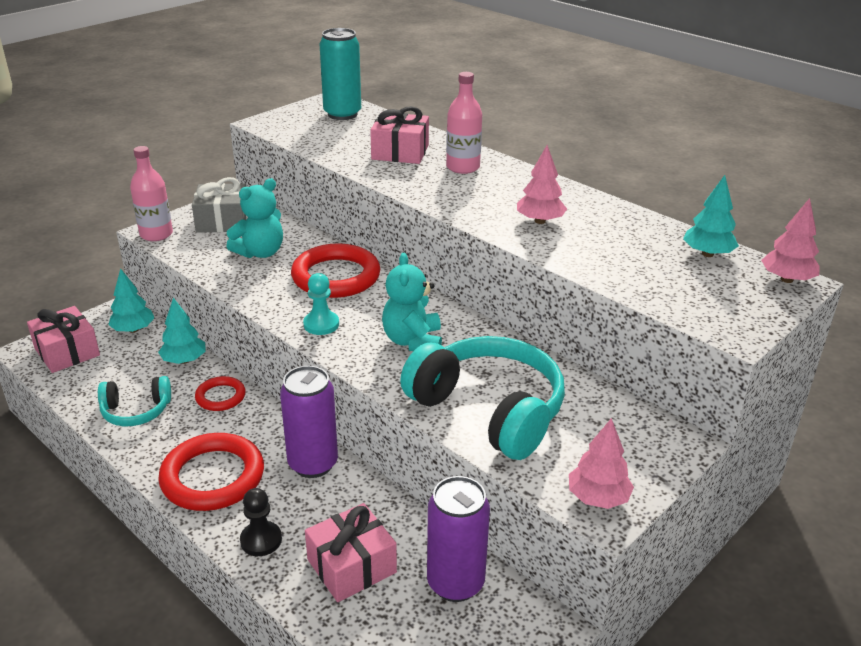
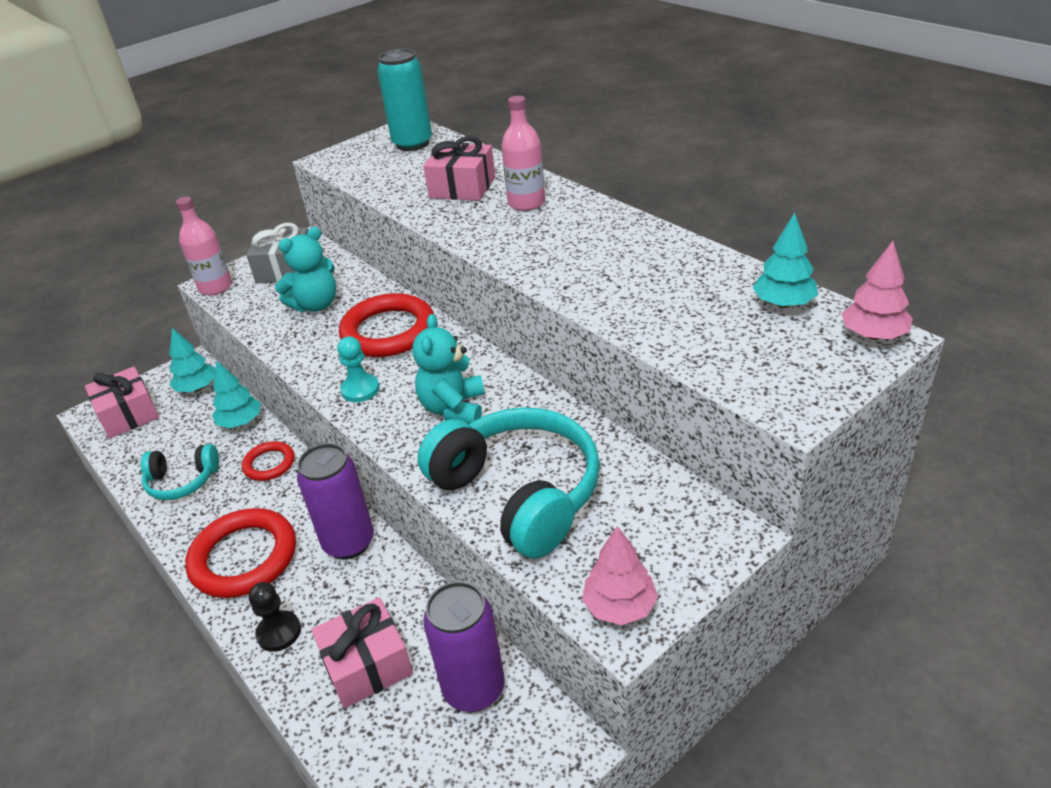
camera: 10 degrees right, 5 degrees up
(540, 221) = (596, 267): pink tree -> none

